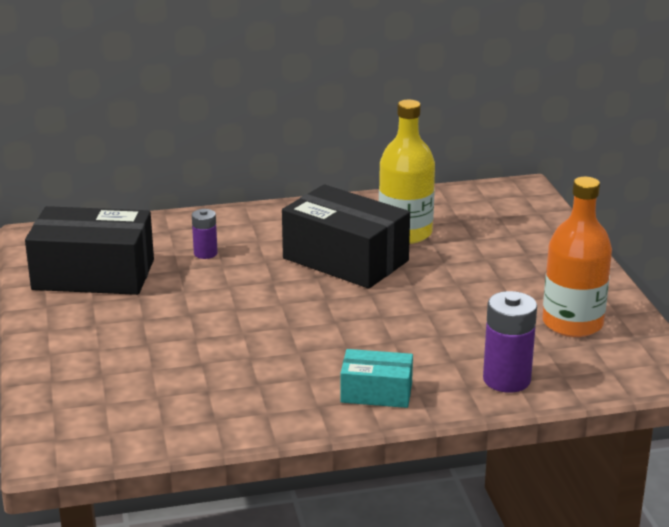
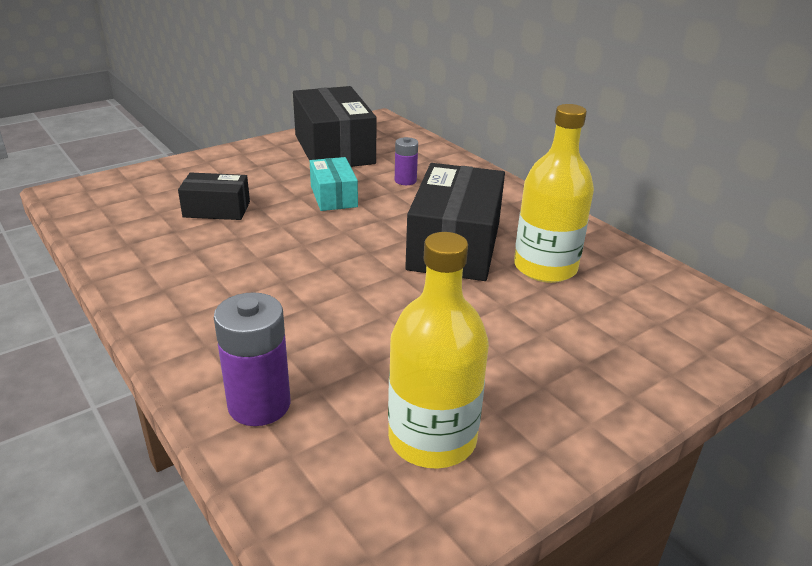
camera: 65 degrees right, 5 degrees up
(181, 361) = (217, 209): none -> black box
(376, 392) = (198, 317): turquoise box -> turquoise box (333, 196)
(572, 323) = (432, 438): orange bottle -> yellow bottle

